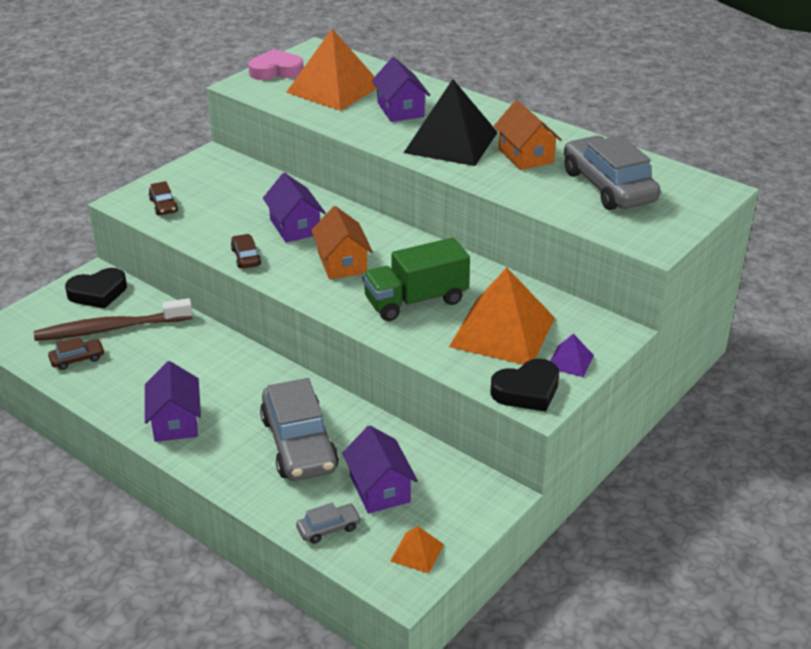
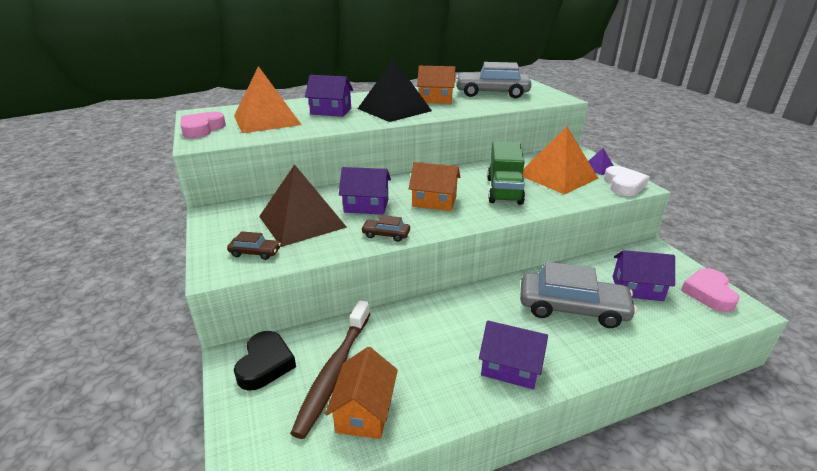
camera: 60 degrees left, 5 degrees down
(77, 359) = (364, 411): brown car -> orange house
(233, 205) = (302, 221): none -> brown pyramid
(329, 528) = (678, 323): grey car -> none
(417, 552) = (708, 293): orange pyramid -> pink heart
(527, 391) = (623, 185): black heart -> white heart

